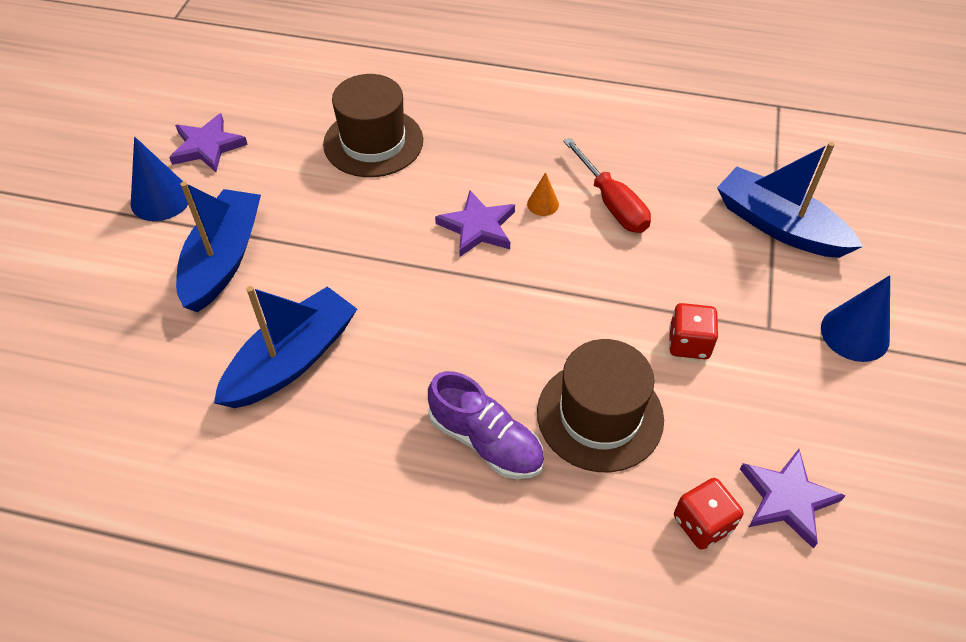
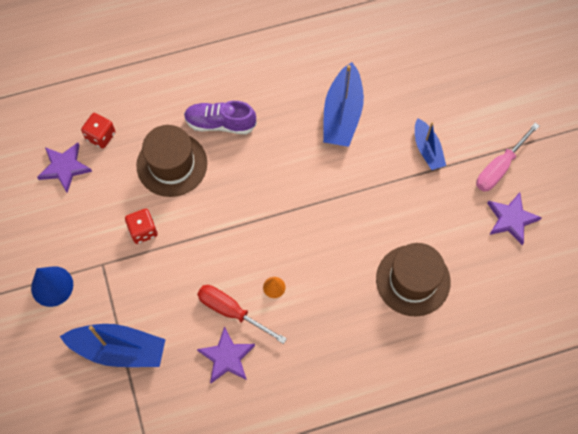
camera: 150 degrees right, 15 degrees up
(161, 199) = (499, 167): blue cone -> pink screwdriver
(223, 259) = (427, 149): blue boat -> blue boat, size x0.61
(478, 227) = (302, 247): purple star -> purple star (227, 357)

